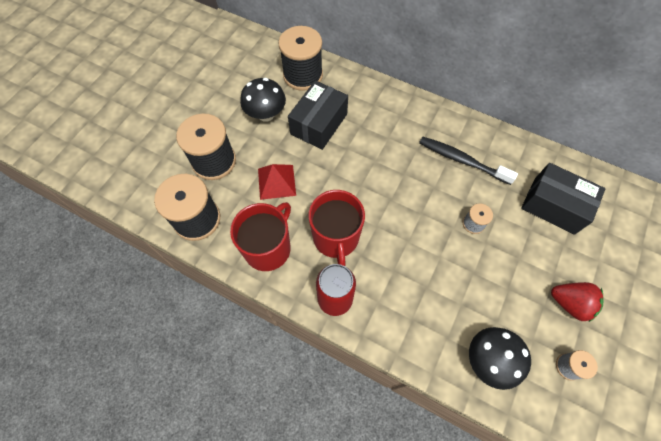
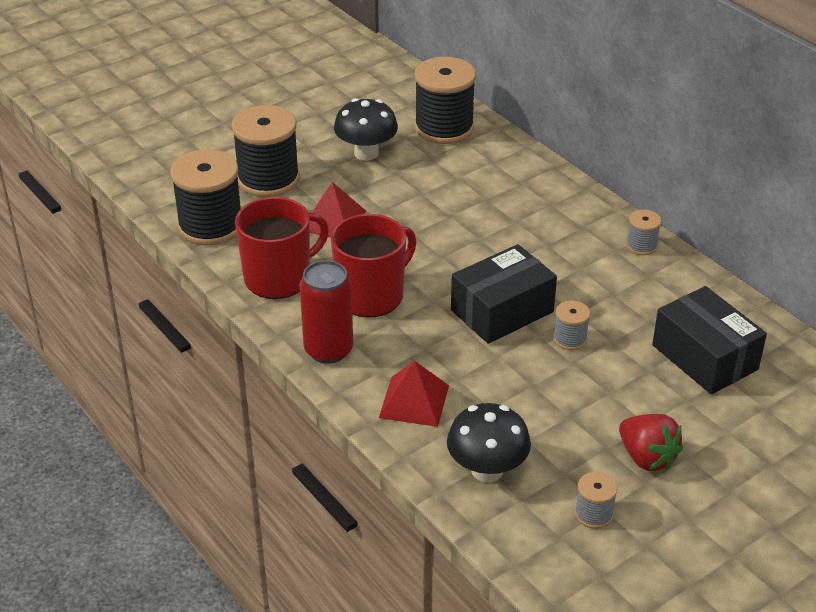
camera: 25 degrees right, 25 degrees down
(319, 124) = (430, 181): black box -> black box (502, 311)
(336, 238) = (371, 295): red mug -> red mug turned 150 degrees counterclockwise
(412, 320) = (414, 401): none -> red pyramid
(462, 160) = (604, 273): black toothbrush -> none
(470, 129) = (641, 246): none -> grey spool

